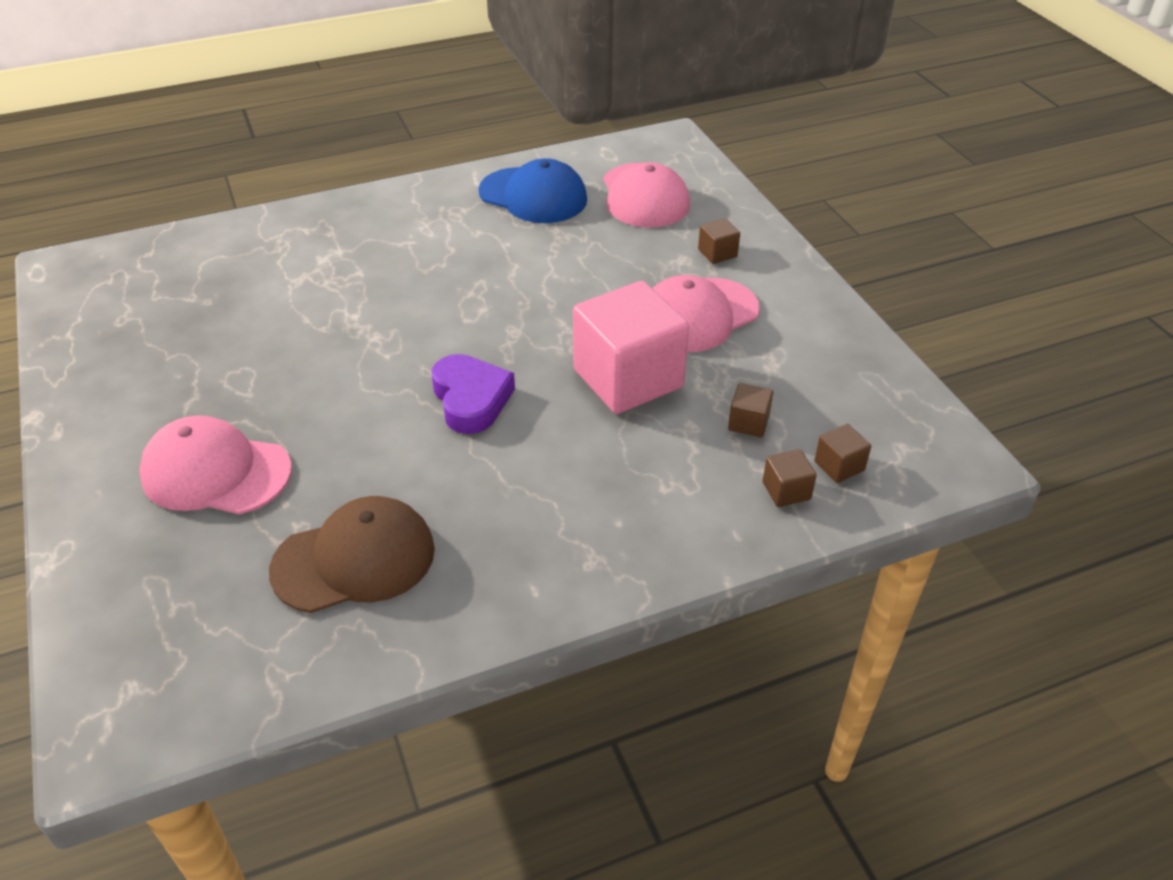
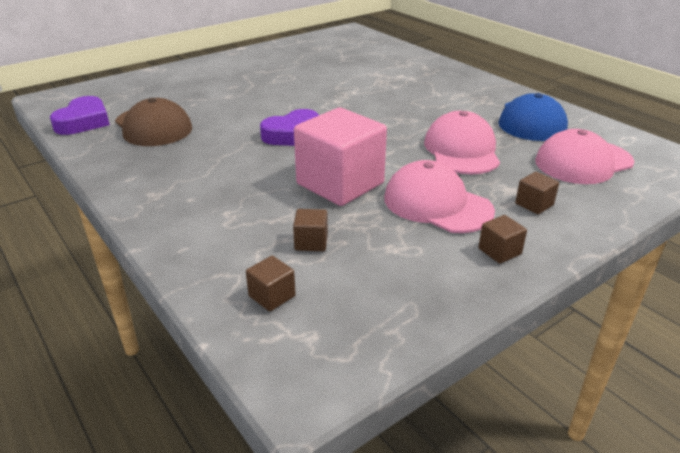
camera: 75 degrees right, 10 degrees down
(216, 472) = (212, 86): pink cap -> pink cap (461, 150)
(276, 664) = (83, 122): none -> purple heart
(786, 491) = (234, 268): brown cube -> brown cube (499, 251)

